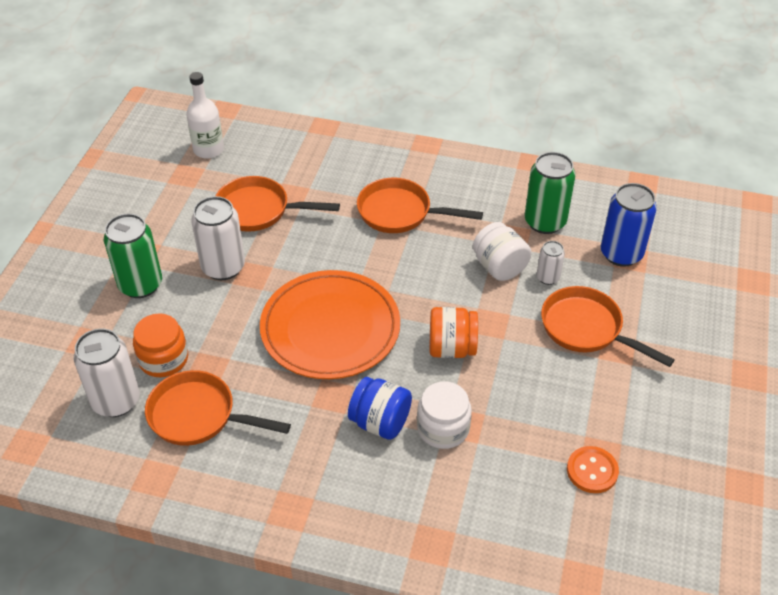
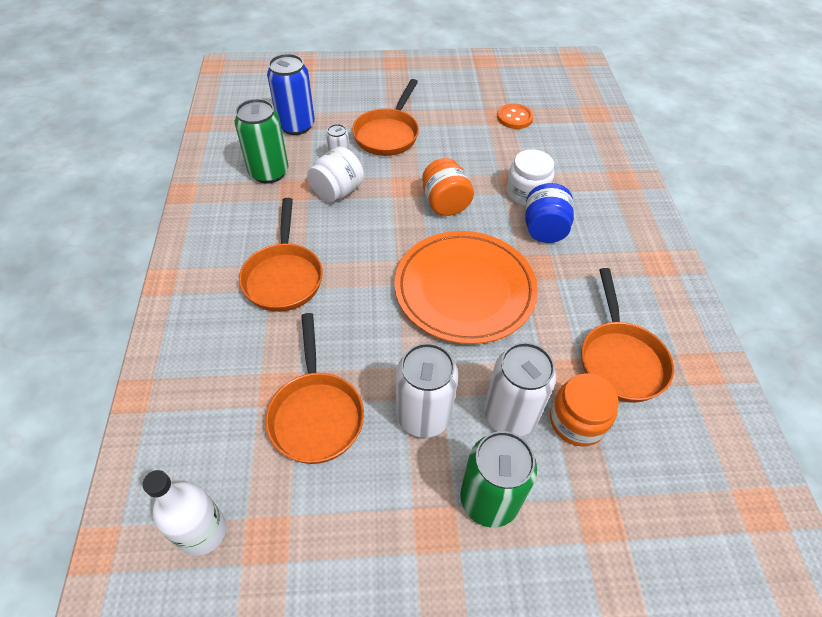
camera: 110 degrees left, 5 degrees up
(116, 401) = (652, 443): white can -> white can (510, 415)

